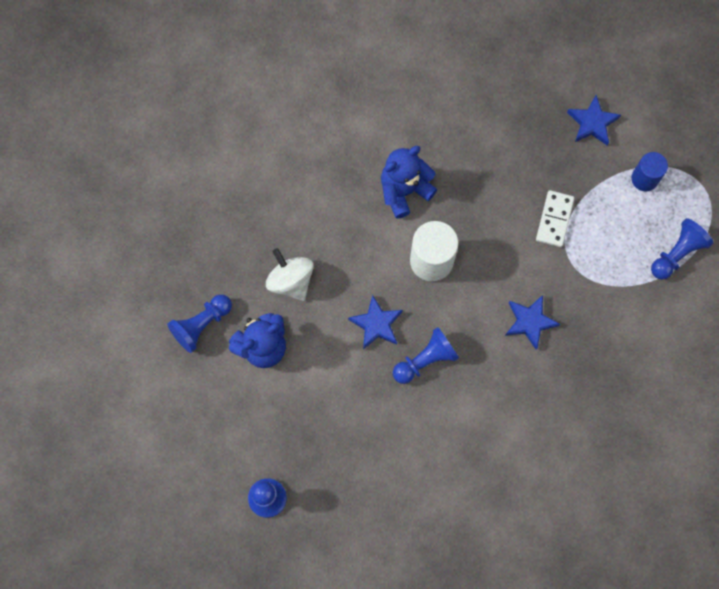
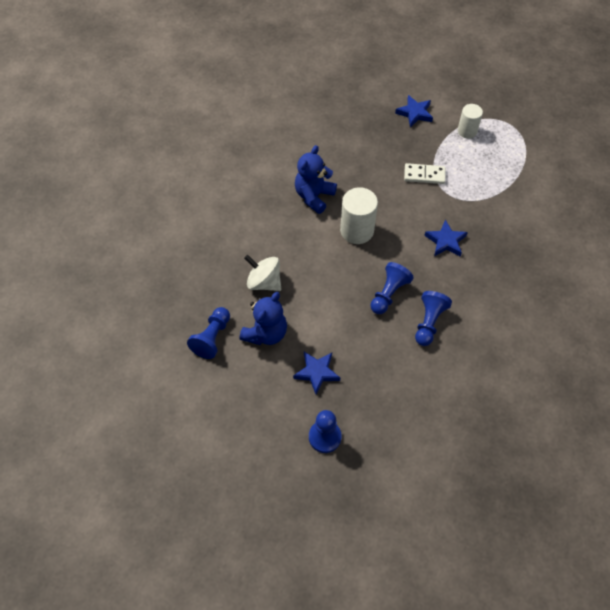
camera: 25 degrees left, 15 degrees down
(376, 324) = (341, 285): blue star -> blue star (316, 372)
(554, 219) = (424, 175): white domino -> white domino turned 75 degrees counterclockwise
(644, 179) = (467, 131): blue cylinder -> white cylinder
(677, 254) = (514, 164): blue pawn -> blue pawn (429, 323)

